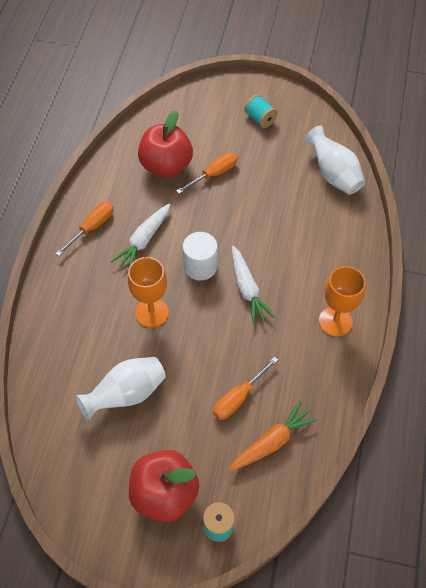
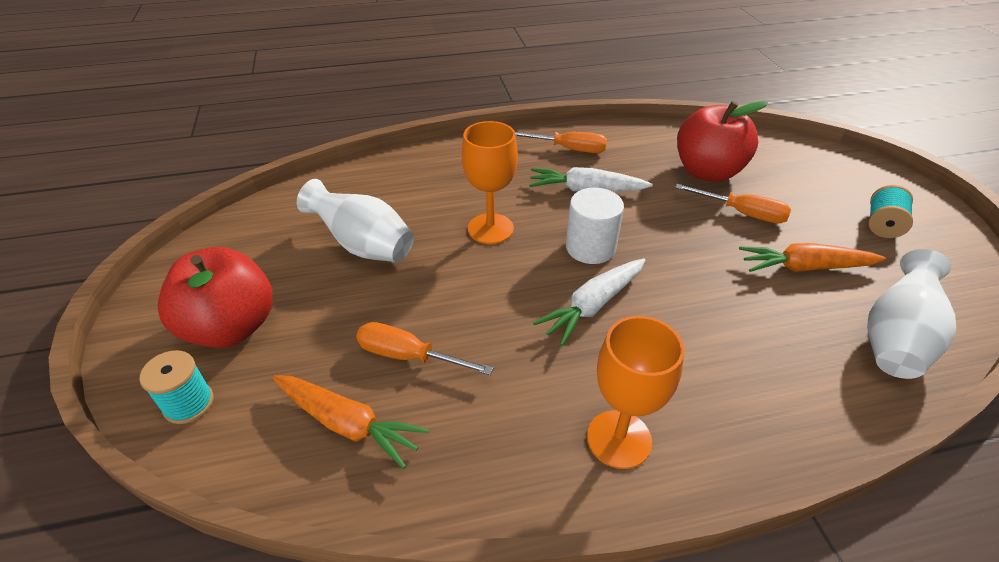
camera: 65 degrees right, 15 degrees down
(271, 176) = (804, 267): none -> orange carrot

